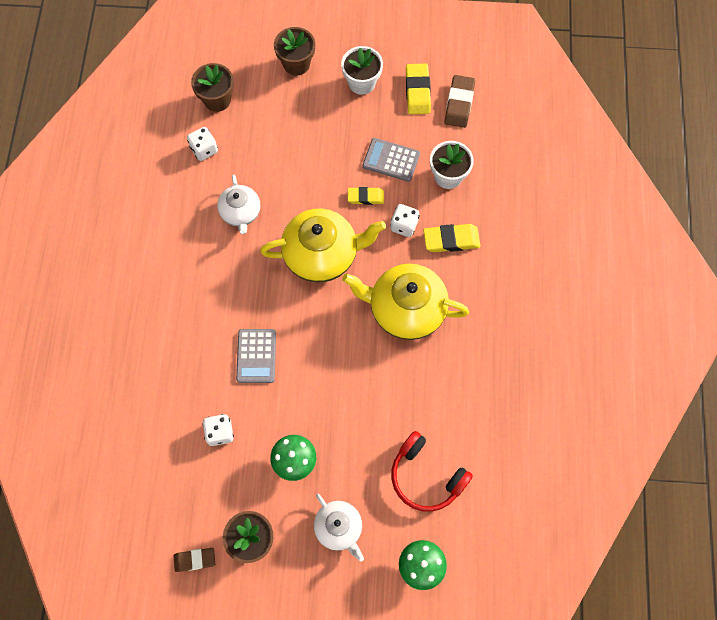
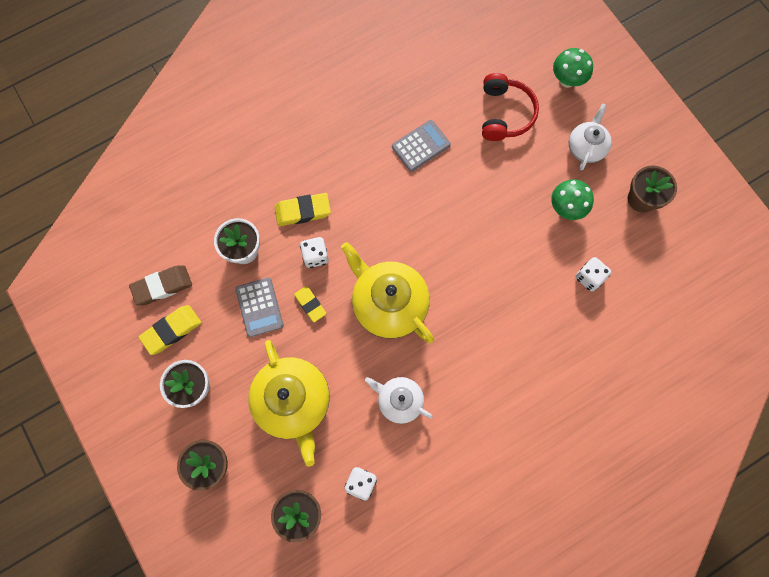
camera: 125 degrees left, 5 degrees up
(195, 560) = (687, 228): brown eraser -> none
(241, 213) = (399, 400): white teapot -> white teapot turned 105 degrees counterclockwise
(256, 356) = (511, 294): grey calculator -> grey calculator (421, 146)
(405, 309) = (388, 207): yellow teapot -> yellow teapot (293, 402)
(451, 240) = (303, 211): yellow eraser -> yellow eraser turned 60 degrees counterclockwise

